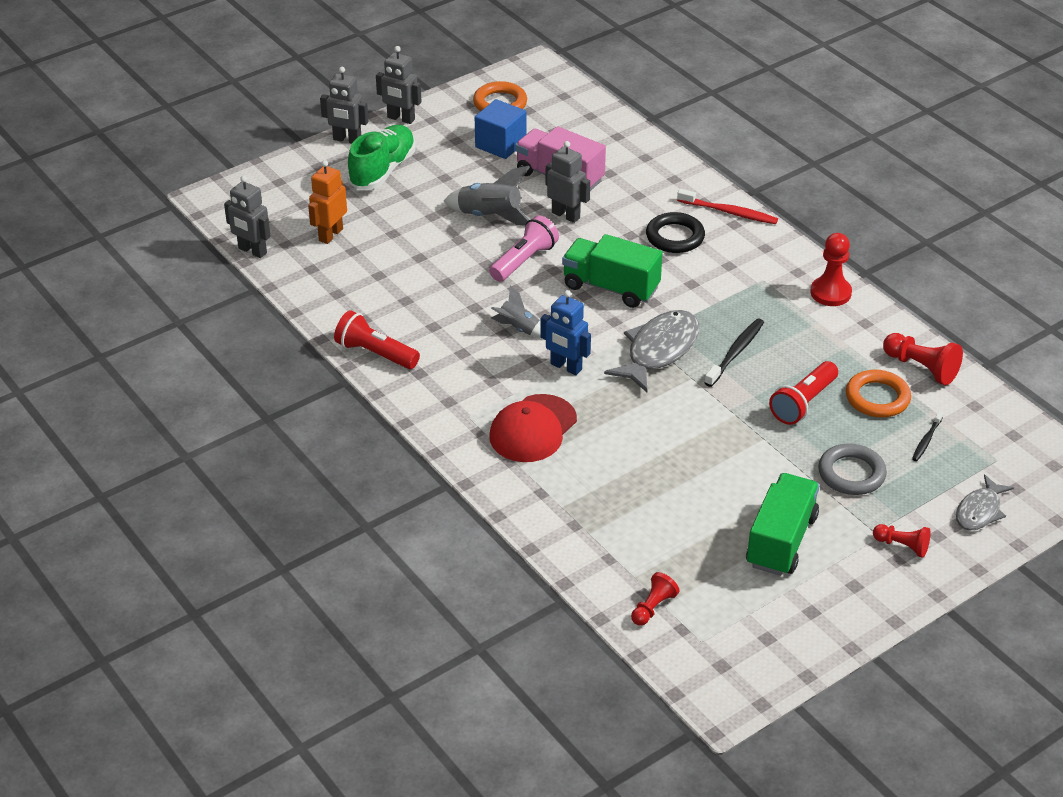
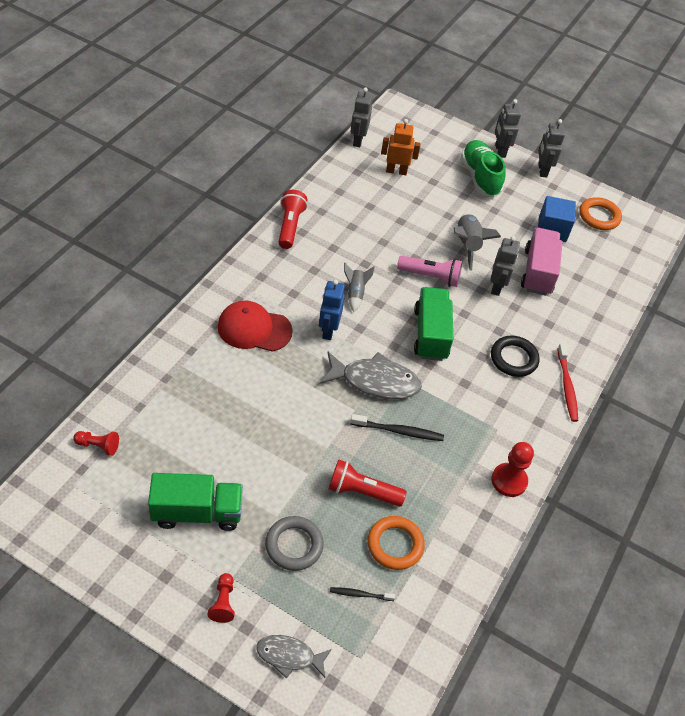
camera: 60 degrees right, 10 degrees up
(382, 170) = (480, 177): green shoe -> green shoe turned 105 degrees counterclockwise
(921, 368) = (450, 571): red pawn -> none

